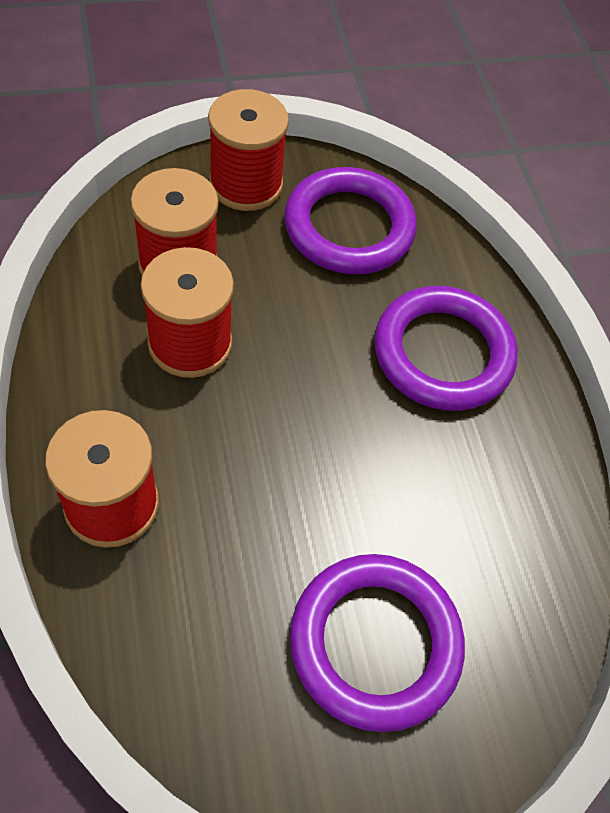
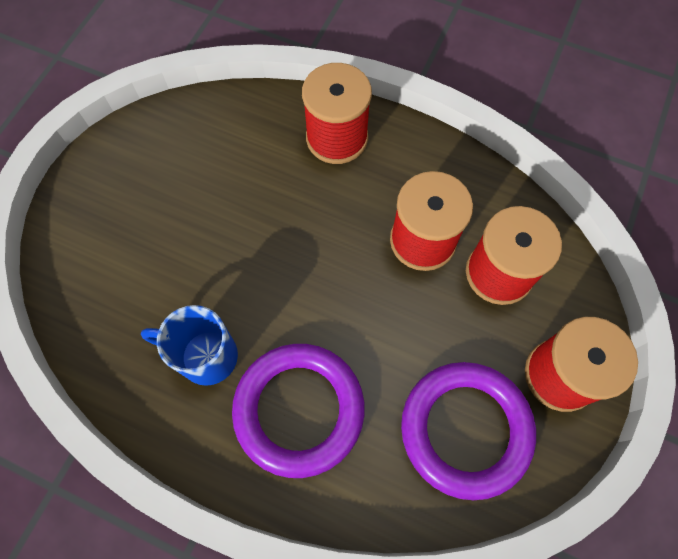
camera: 135 degrees right, 10 degrees up
(375, 643) = (154, 216): purple ring -> none
(469, 464) = (205, 356): none -> blue mug

